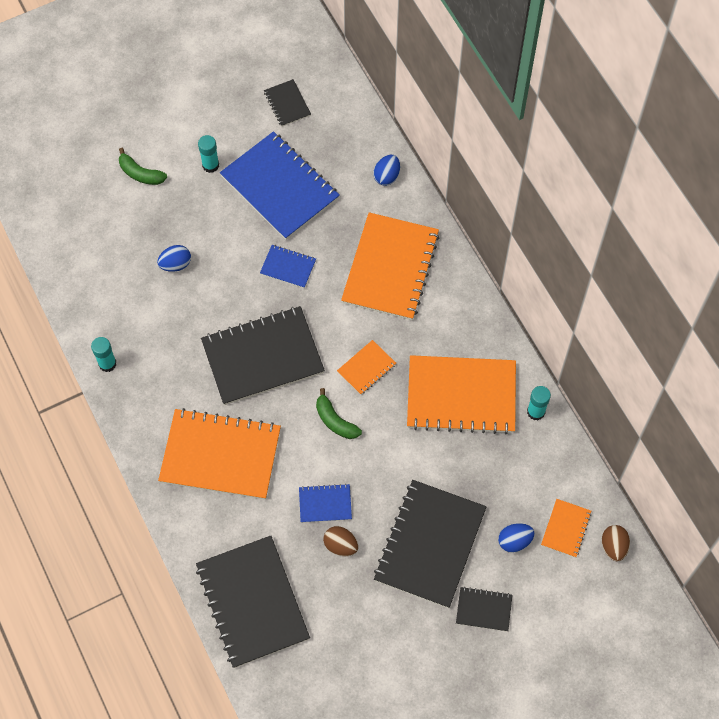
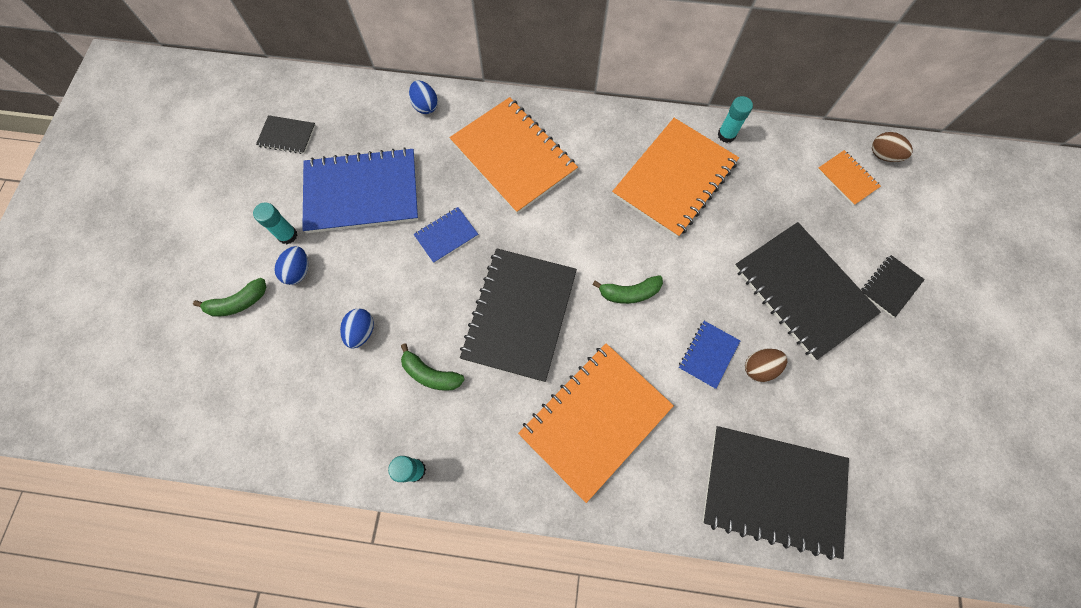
camera: 55 degrees left, 5 degrees up
(177, 328) = (430, 374): none -> green banana
(366, 368) = (595, 234): orange notebook -> none
(514, 541) = (837, 223): blue egg -> blue egg (298, 271)

